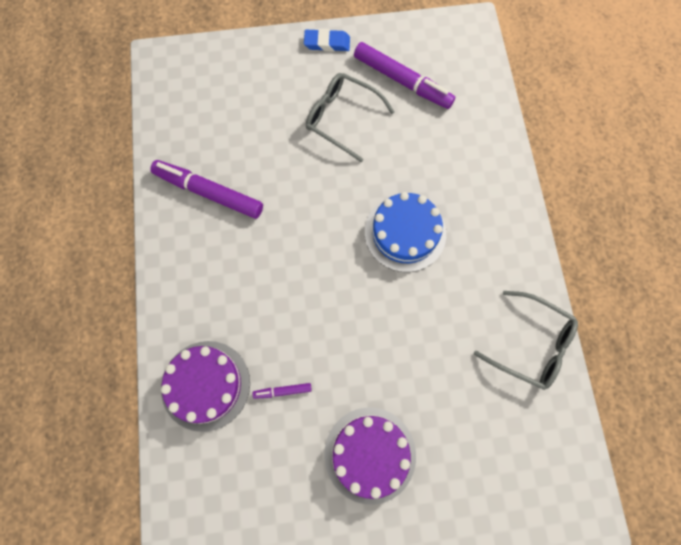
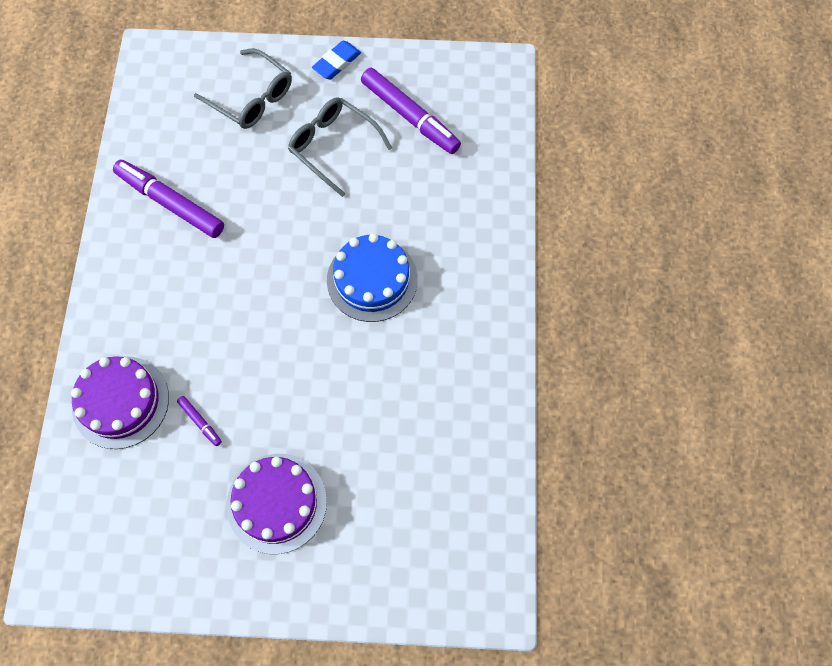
camera: 10 degrees right, 5 degrees down
(282, 391) = (200, 422): purple marker -> purple marker turned 135 degrees counterclockwise
(327, 43) = (337, 63): blue eraser -> blue eraser turned 60 degrees counterclockwise
(530, 344) = (480, 419): grey glasses -> grey glasses (251, 97)

